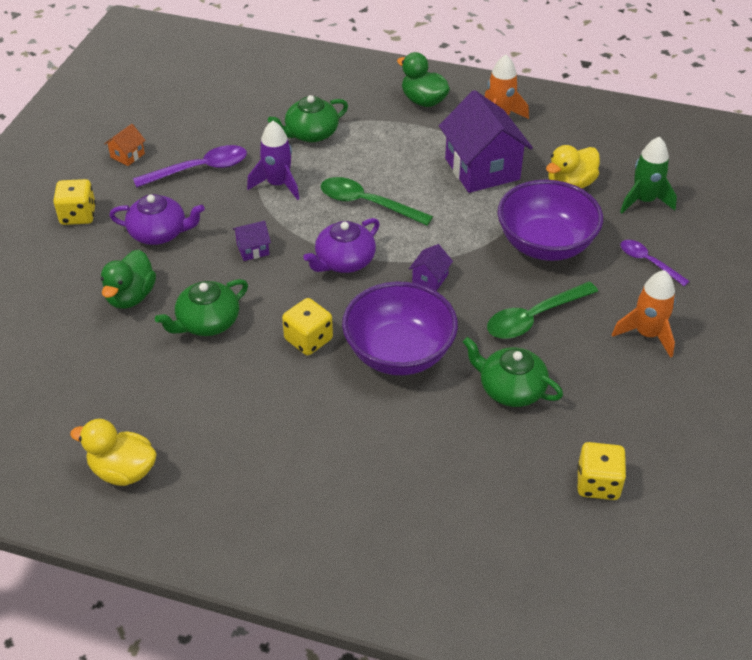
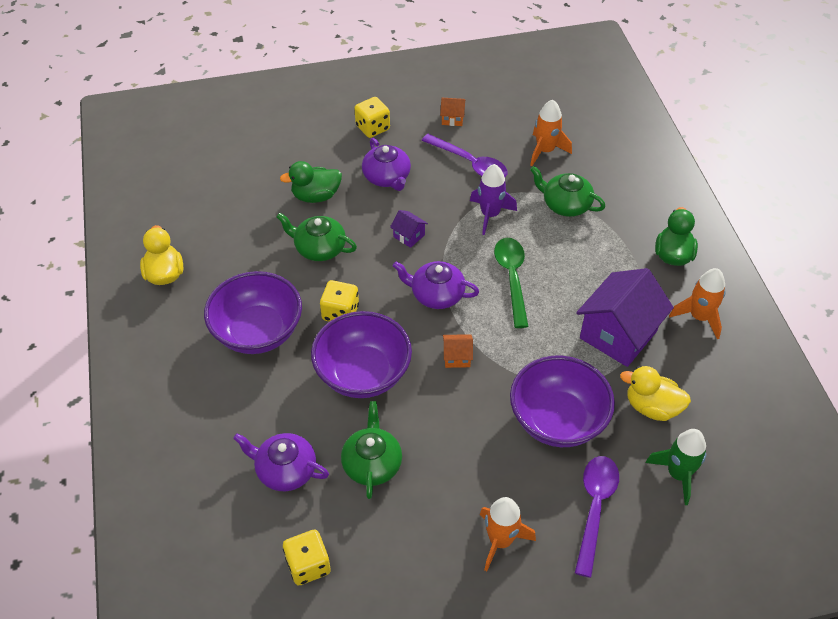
camera: 60 degrees right, 5 degrees up
(233, 116) = (545, 151): none -> orange rocket
(279, 416) = (258, 332): none -> purple bowl
(430, 278) = (457, 357): purple house -> orange house
(475, 460) = (285, 470): none -> purple teapot
(534, 317) = (462, 447): green spoon -> none
(648, 262) = (594, 508): purple spoon -> purple spoon, size x1.58

